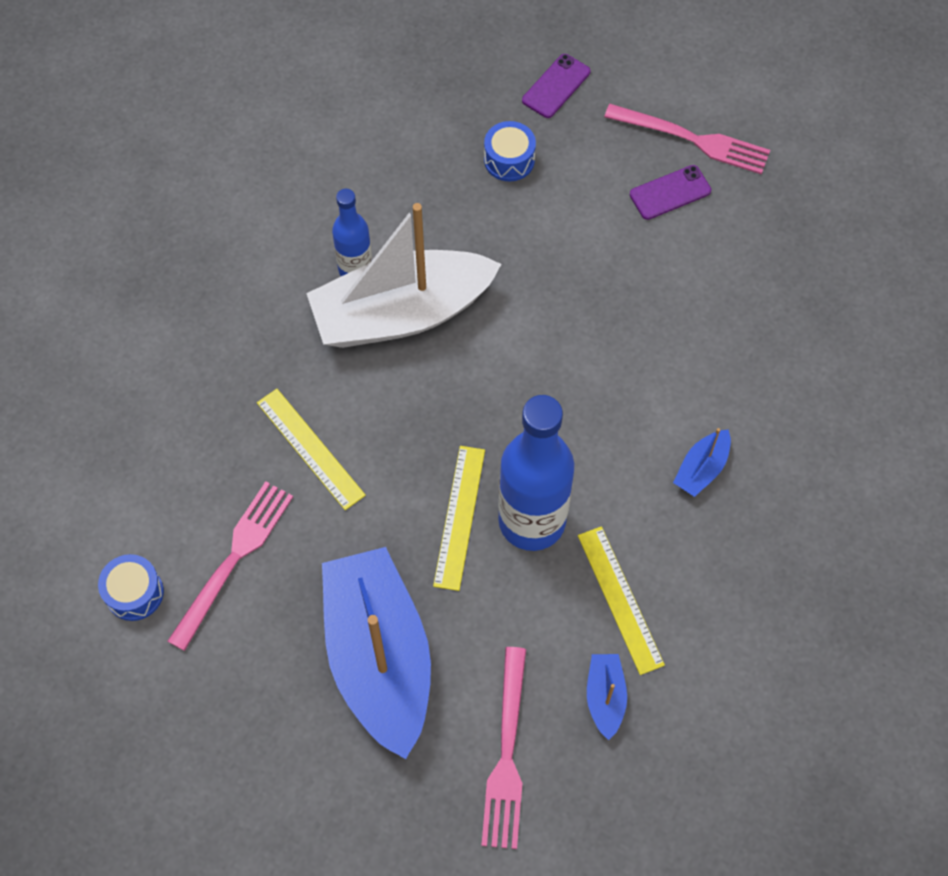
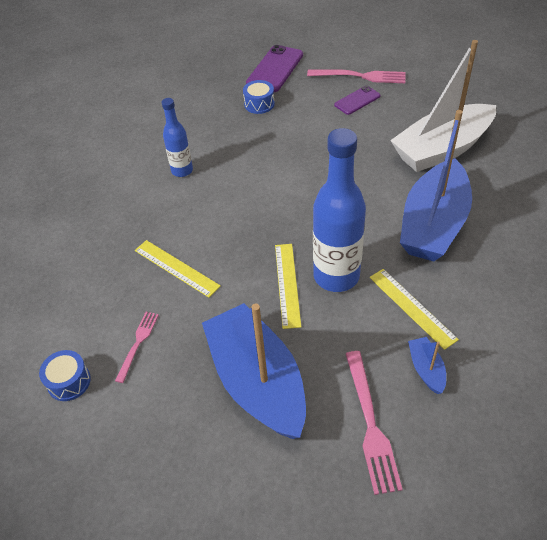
camera: 10 degrees left, 15 degrees down
(234, 557) = (138, 343): pink fork -> pink fork, size x0.61
(401, 313) = (216, 186): white boat -> white boat (442, 149)
(556, 86) = (275, 69): purple phone -> purple phone, size x1.66
(701, 468) = (433, 224): blue boat -> blue boat, size x2.47

